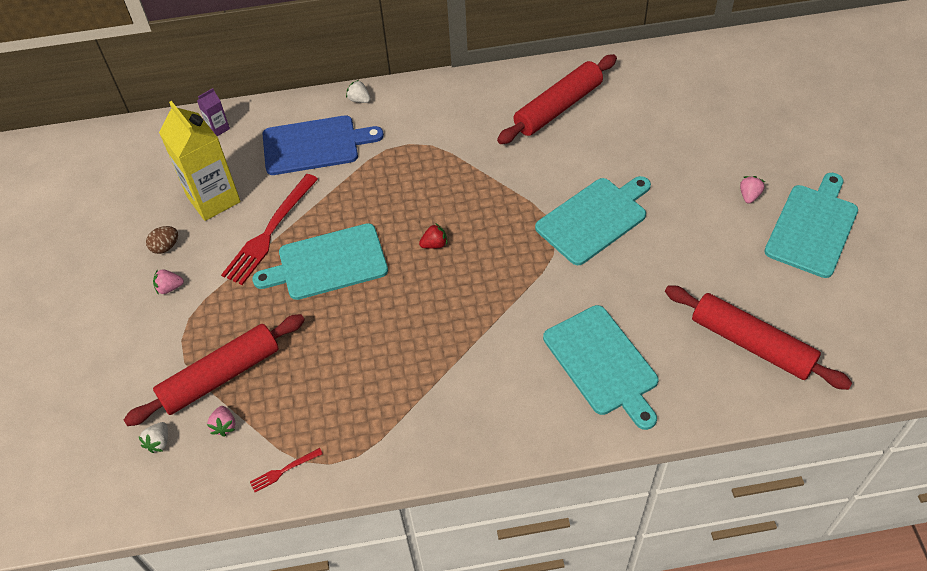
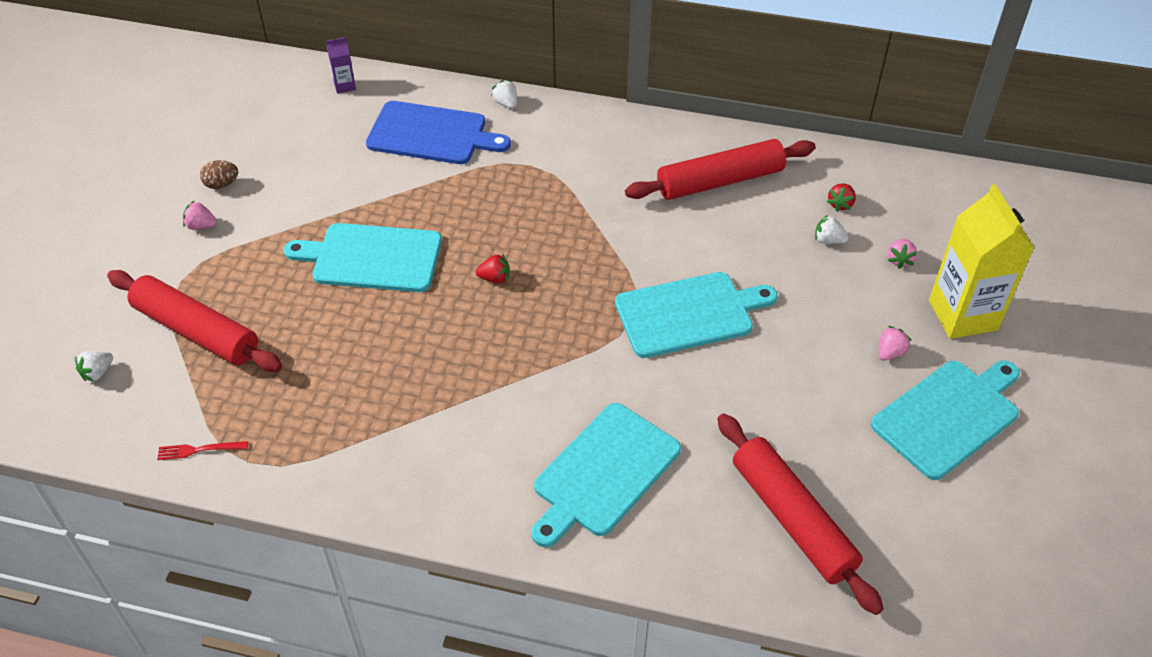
camera: 20 degrees right, 5 degrees down
(213, 199) = (297, 154): yellow carton -> yellow carton (963, 315)
(221, 376) = (196, 331): red rolling pin -> red rolling pin turned 45 degrees clockwise
(224, 426) = (169, 381): pink strawberry -> pink strawberry (899, 260)
(270, 231) = (333, 205): red fork -> none
(602, 363) = (603, 473): turquoise cutting board -> turquoise cutting board turned 45 degrees clockwise
(654, 95) = (840, 204): none -> red strawberry
(660, 126) = (828, 240): none -> white strawberry

